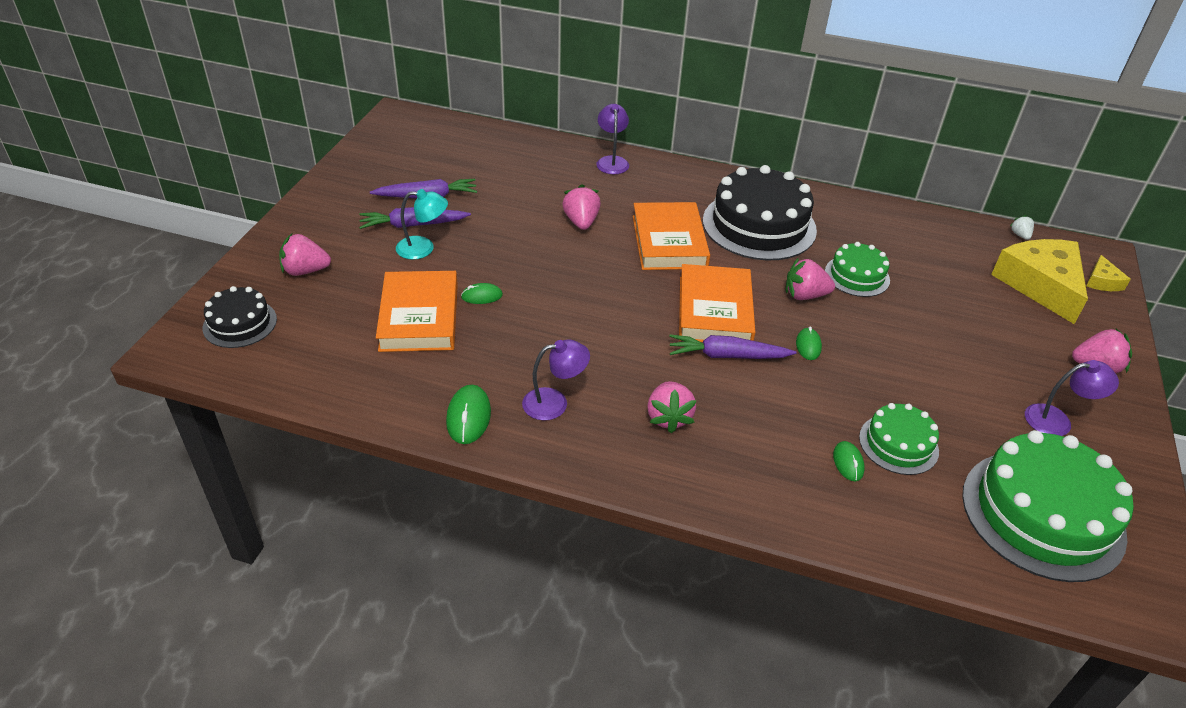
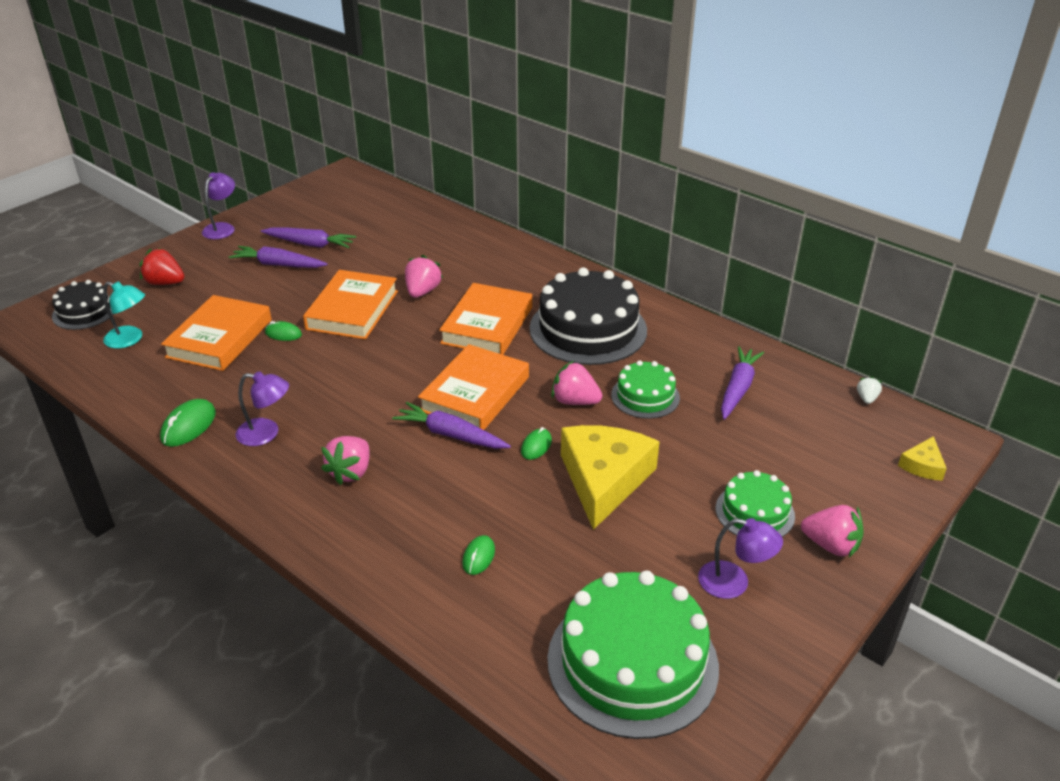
camera: 25 degrees right, 5 degrees down
(305, 271) = (165, 283): pink strawberry -> red strawberry
(423, 248) = (270, 285): turquoise lamp -> turquoise lamp (130, 339)
(529, 255) = (352, 310): none -> orange book
(612, 161) = (497, 245): purple lamp -> purple lamp (222, 228)
(898, 444) = (543, 555): green cake -> green cake (754, 512)
(922, 250) = (738, 388): none -> purple carrot
(1040, 285) = (843, 452): yellow cheese -> yellow cheese (604, 480)

